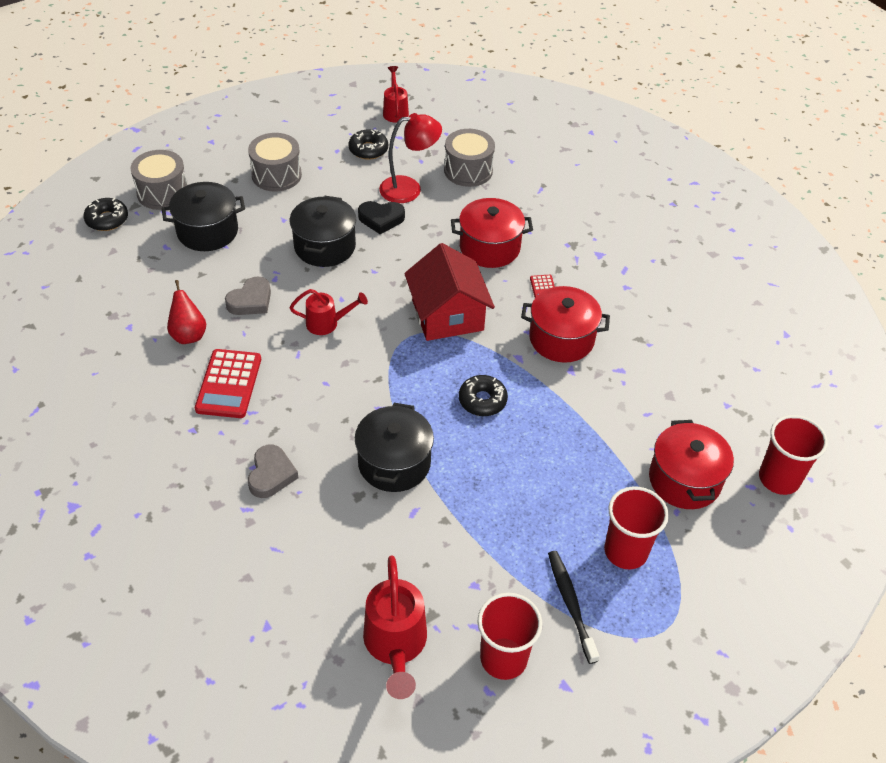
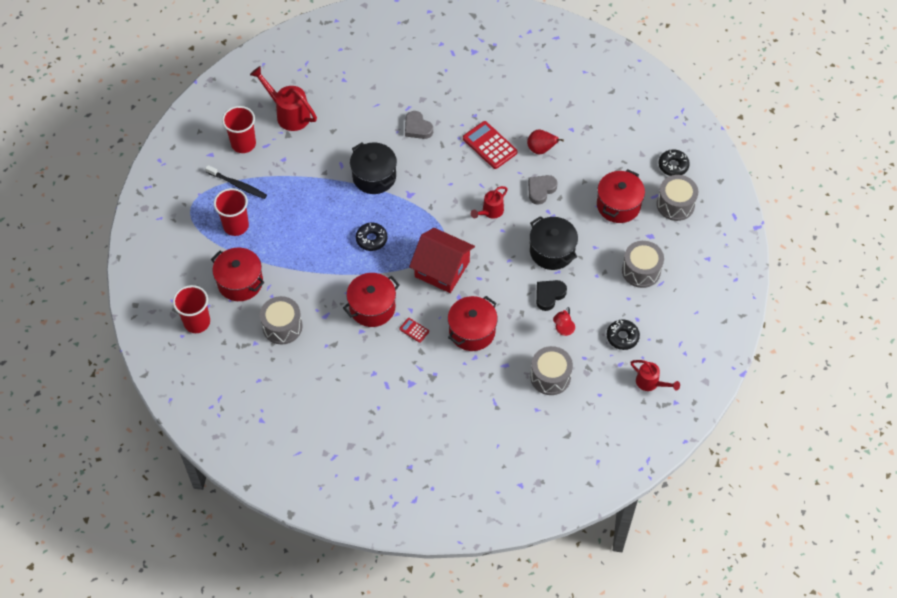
camera: 135 degrees right, 10 degrees up
(207, 231) = (618, 205): black pot -> red pot
(251, 301) = (541, 190): grey heart -> grey heart turned 45 degrees clockwise
(409, 189) = (563, 330): red lamp -> red lamp, size x0.60
(679, 396) = (282, 326): none -> grey drum

